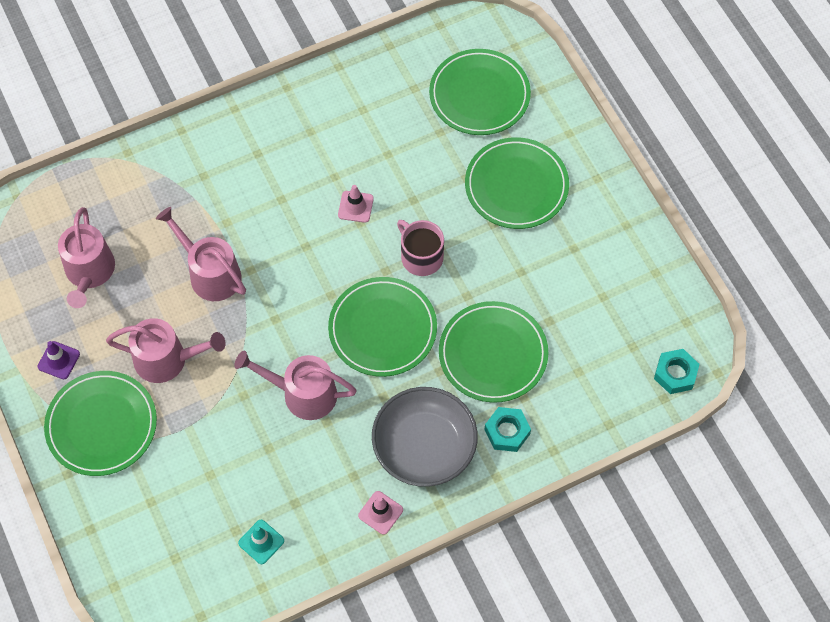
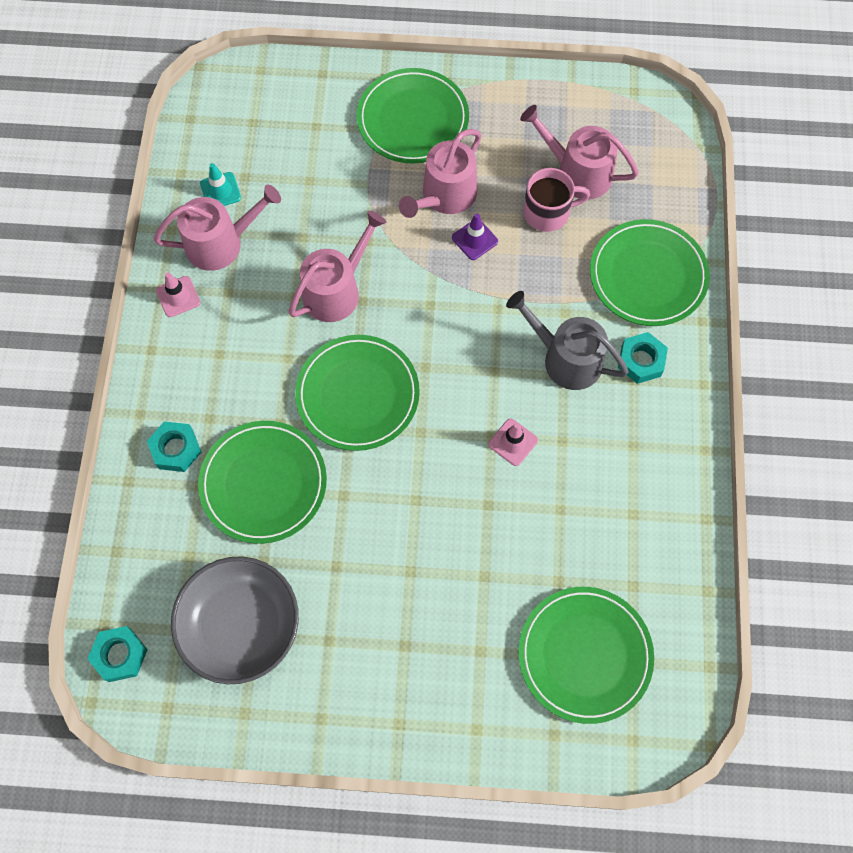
camera: 120 degrees right, 5 degrees up
(58, 360) = (499, 113): purple traffic cone -> purple traffic cone (474, 239)
(210, 273) = (514, 272): pink watering can -> pink watering can (220, 243)
(239, 155) = (641, 361): none -> turquoise nut
(266, 204) = (566, 359): none -> grey watering can
(421, 257) = (415, 475): pink mug -> pink mug (547, 212)
(424, 446) = (213, 367): grey bowl -> grey bowl (241, 625)
(516, 186) = (441, 625): green plate -> green plate (648, 275)

